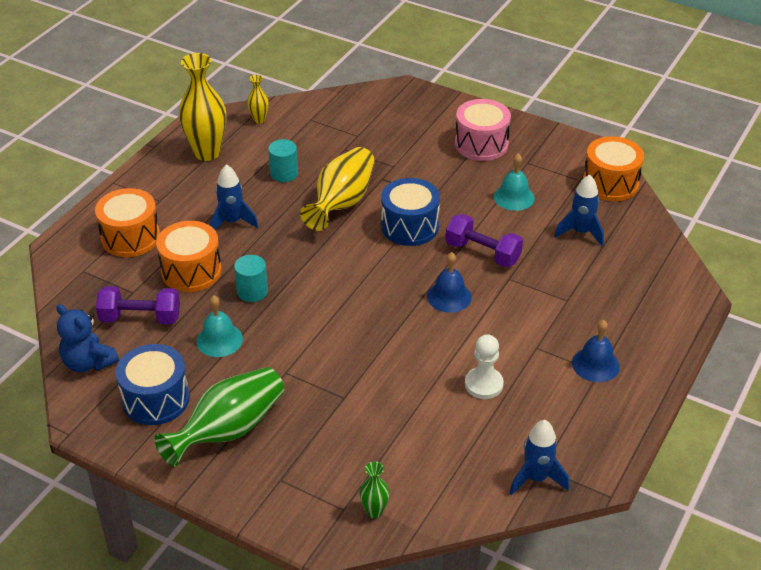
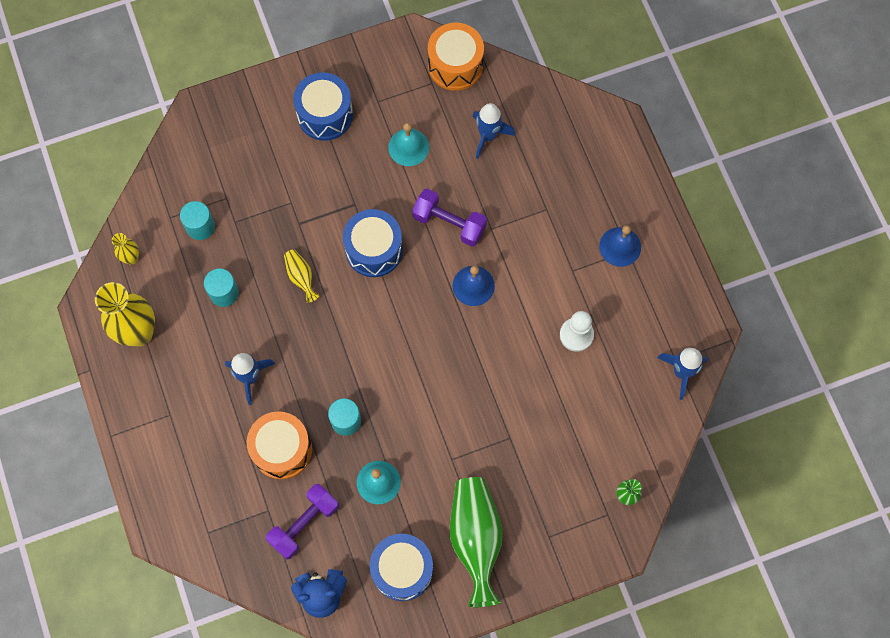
camera: 50 degrees left, 30 degrees up
(130, 237) = (198, 469): orange drum -> none
(321, 136) = (200, 226): none -> turquoise cylinder
(342, 203) = (301, 277): yellow vase -> yellow vase, size x0.47
(481, 144) = (325, 115): pink drum -> blue drum
(482, 253) = (449, 223): purple dumbbell -> purple dumbbell turned 45 degrees clockwise

